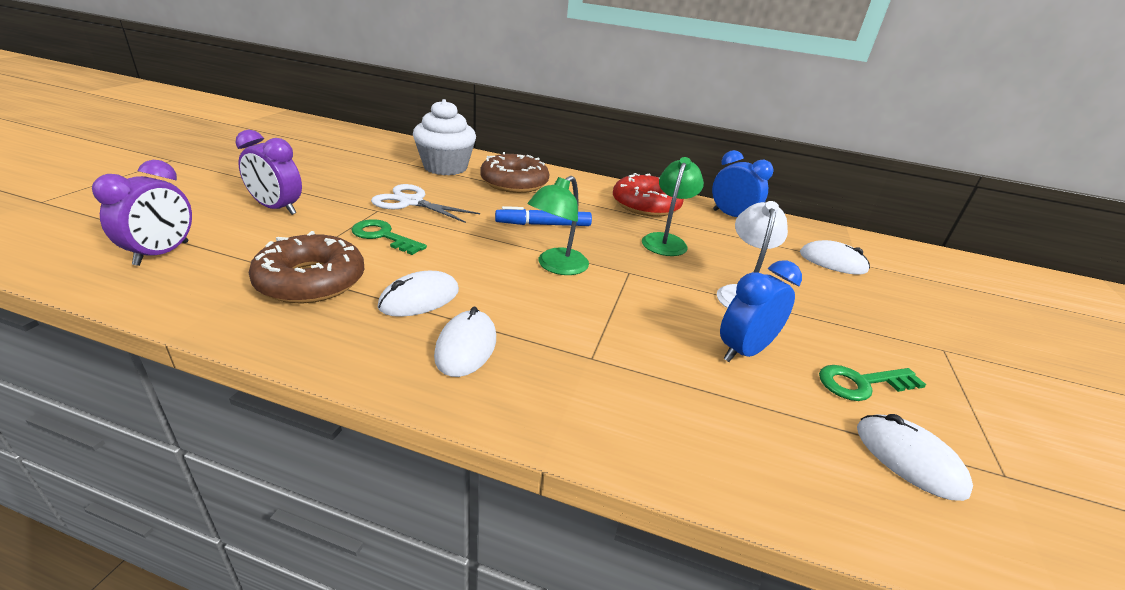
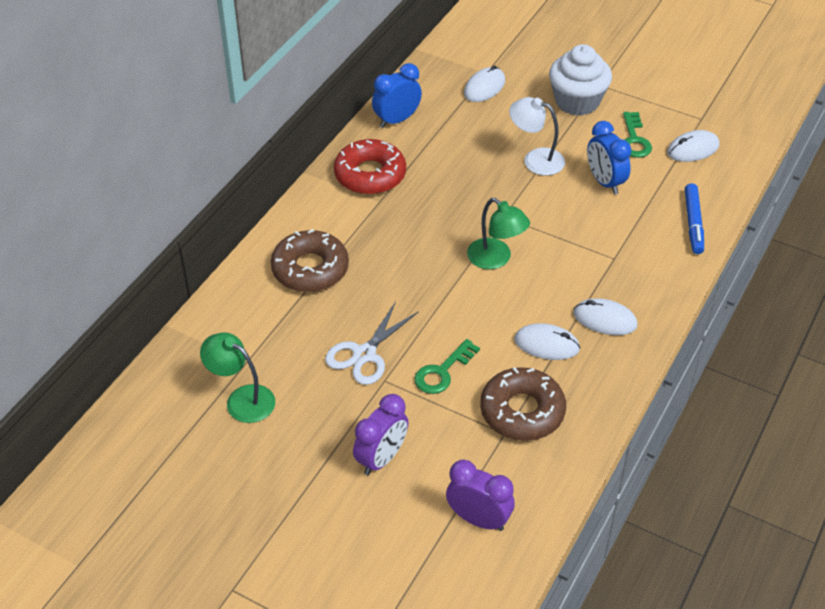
camera: 75 degrees left, 15 degrees up
(419, 298) = (546, 344): white mouse -> white mouse turned 45 degrees counterclockwise
(445, 167) = (261, 326): white cupcake -> white cupcake (577, 101)
(543, 224) = (416, 258): blue marker -> blue marker (693, 223)
(666, 241) = (448, 180): green lamp -> green lamp (242, 399)

